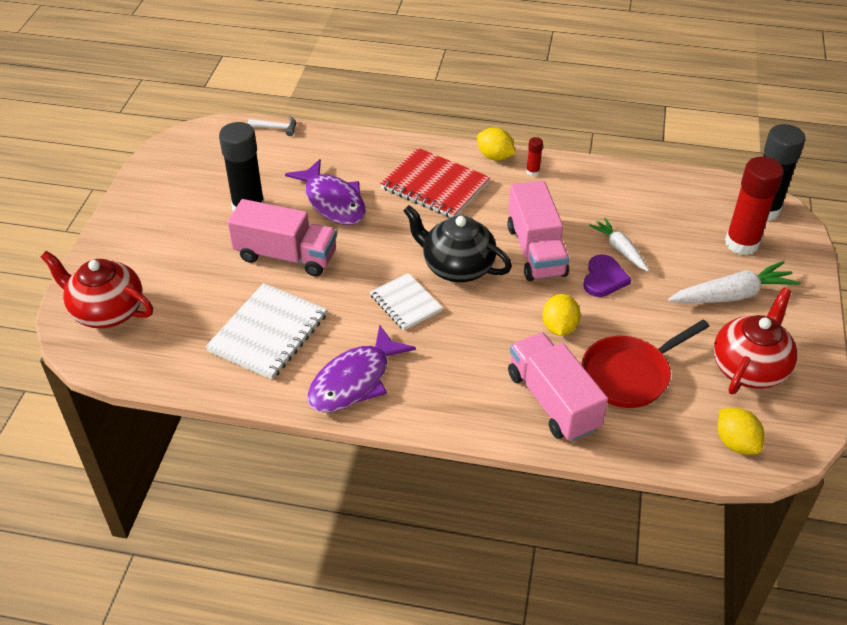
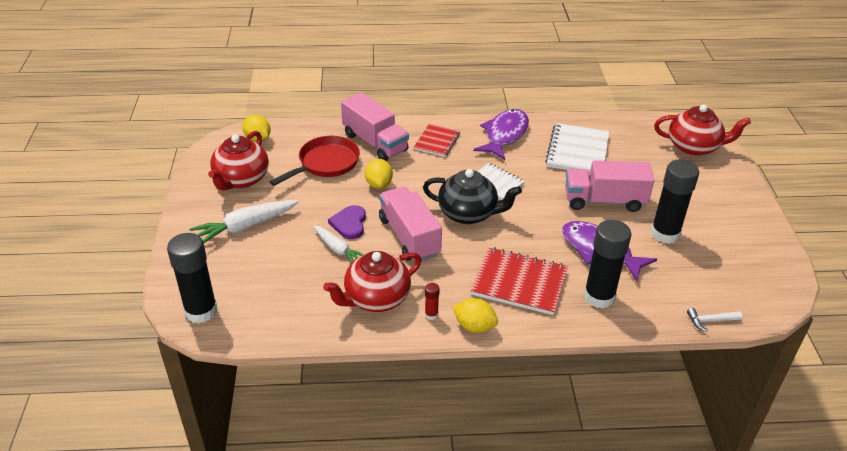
camera: 165 degrees right, 5 degrees down
(363, 161) = (599, 297): none -> black glue stick
(459, 386) = (437, 141): none -> red notebook
(584, 194) = (376, 298): none -> red teapot
(741, 243) = (229, 273): red glue stick -> none

